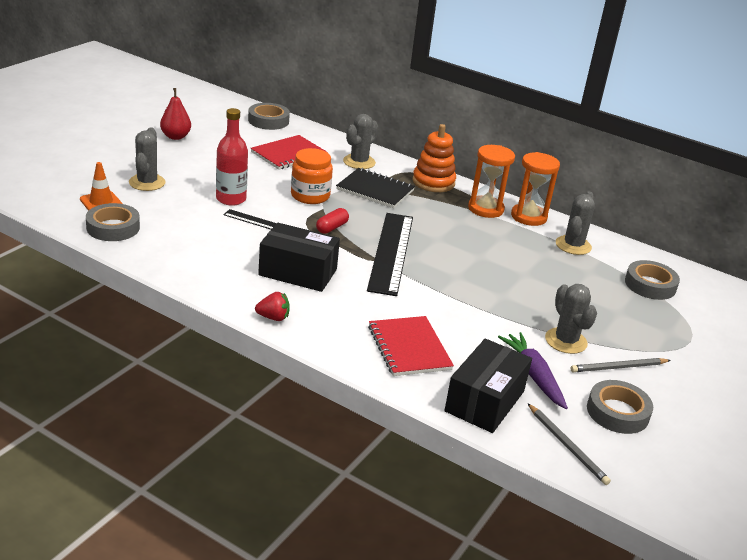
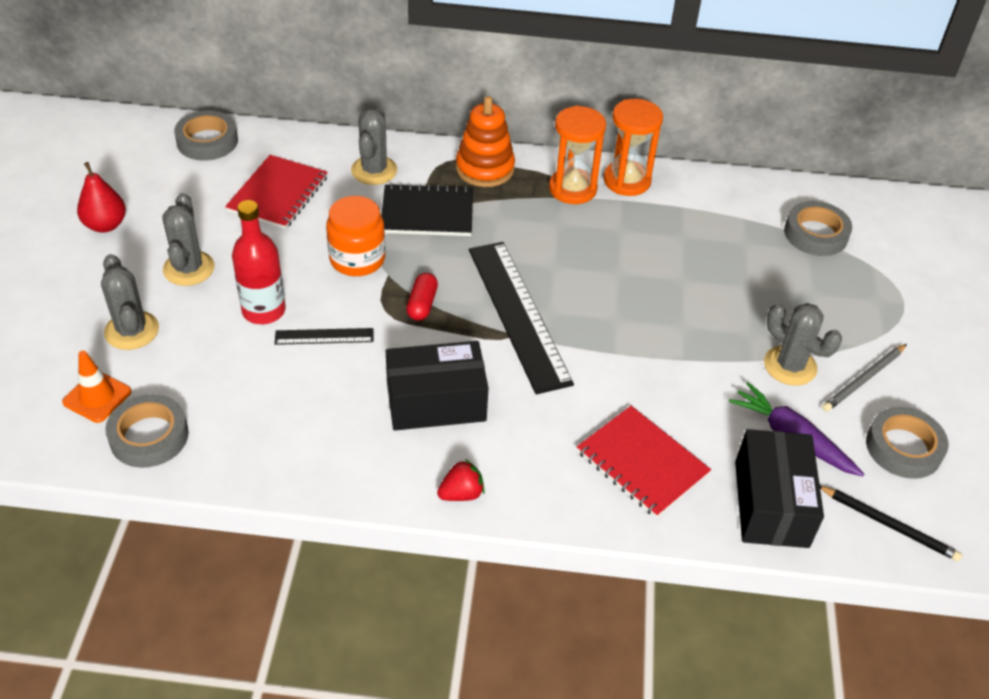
camera: 25 degrees left, 15 degrees up
(567, 446) = (889, 525): grey pencil -> black pencil
(573, 245) = (702, 207): grey cactus -> grey cactus (189, 268)

